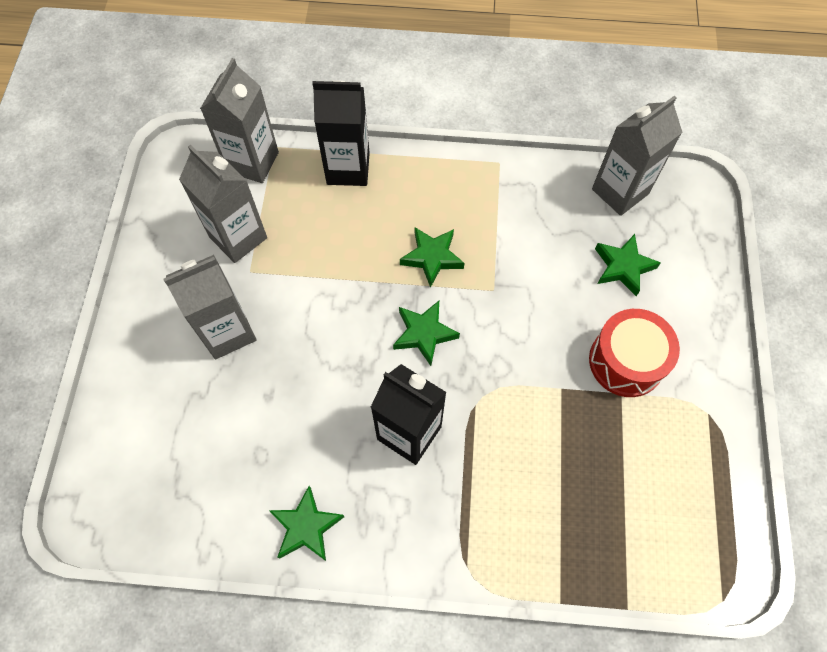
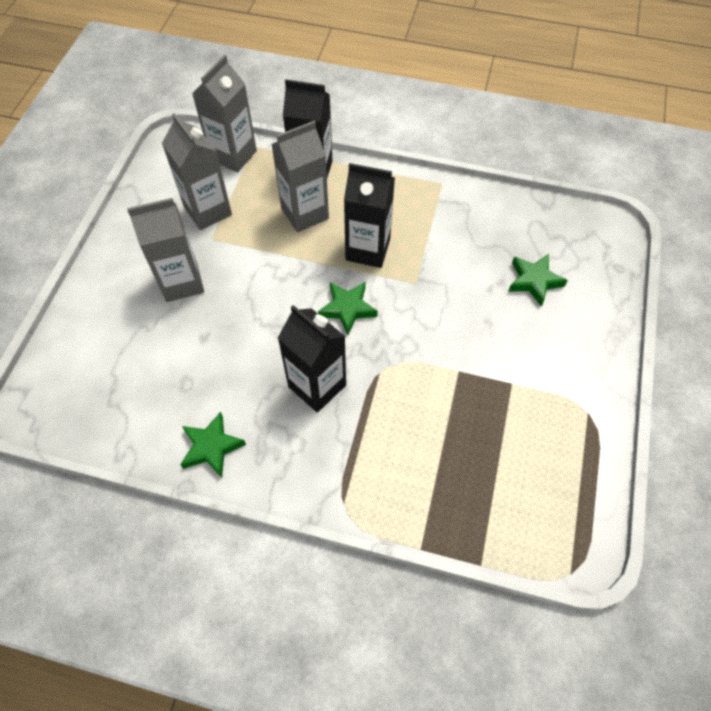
camera: 10 degrees right, 5 degrees down
(432, 257) = (367, 250): green star -> black carton
(620, 191) = (543, 220): grey carton -> grey carton (304, 213)
(626, 361) = (521, 358): red drum -> none

